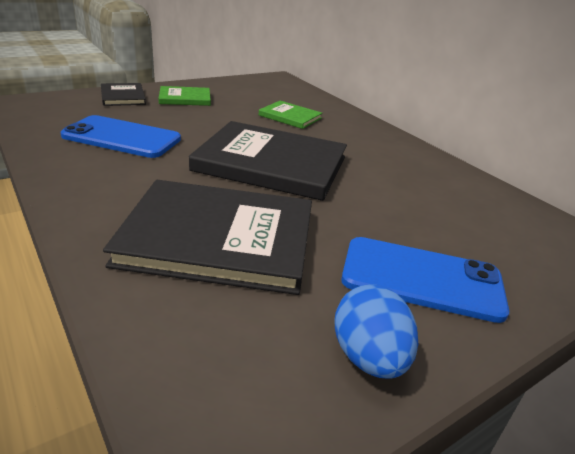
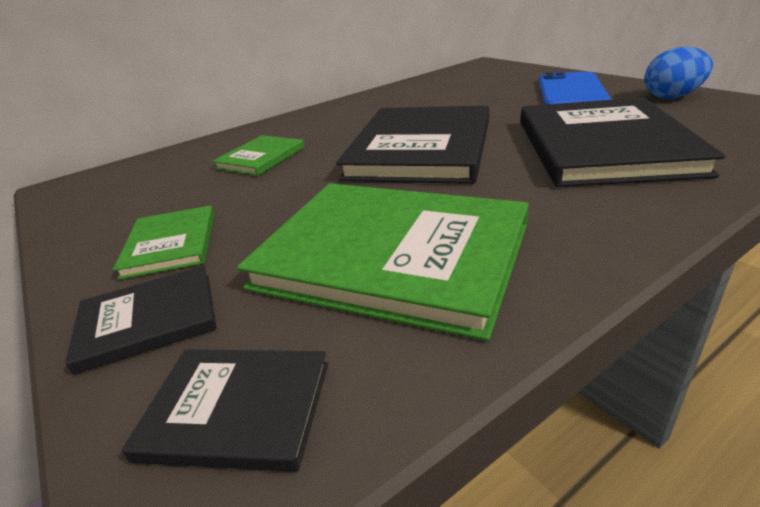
camera: 85 degrees left, 0 degrees up
(53, 108) = (236, 410): none -> black book
(122, 138) = (392, 256): blue phone -> green book

